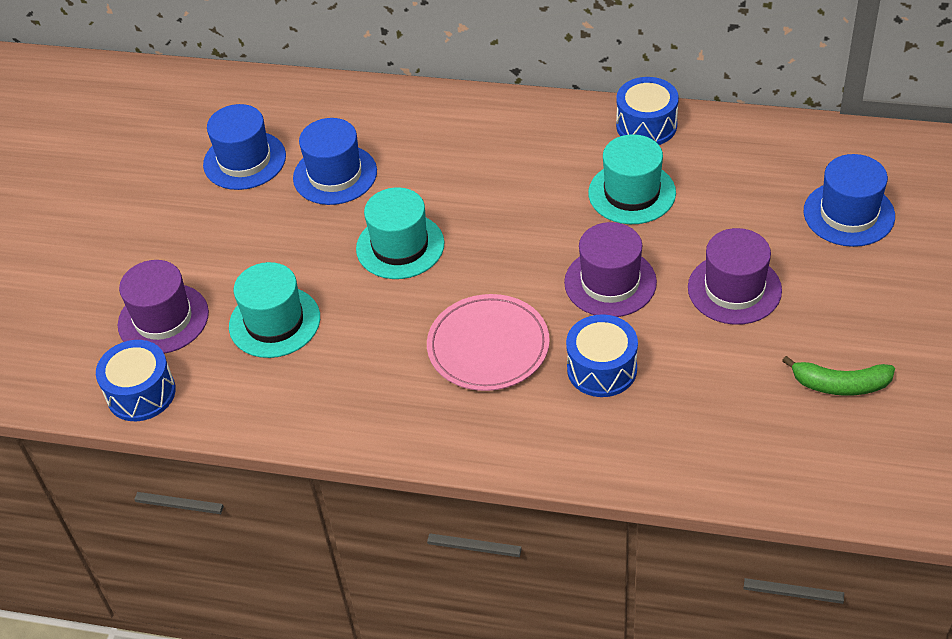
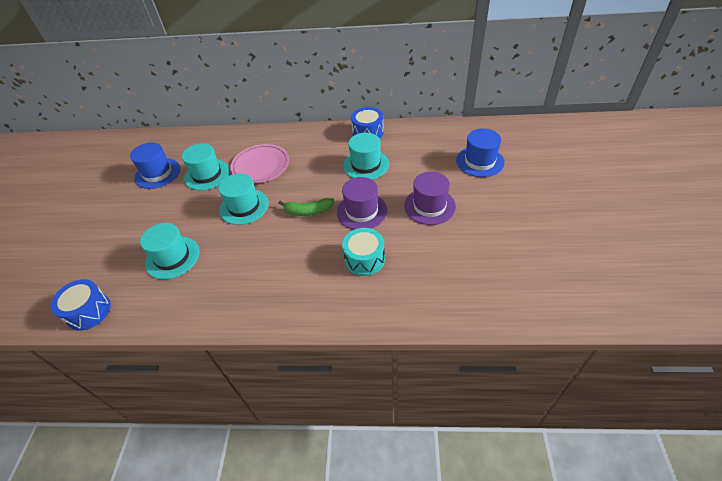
camera: 10 degrees left, 0 degrees up
(163, 319) = (106, 264): purple hat -> none
(335, 175) = (207, 174): blue hat -> turquoise hat
(488, 346) = (298, 255): pink plate -> pink plate (260, 166)
(602, 369) = (364, 259): blue drum -> turquoise drum
(840, 385) = (500, 250): green banana -> green banana (308, 211)

